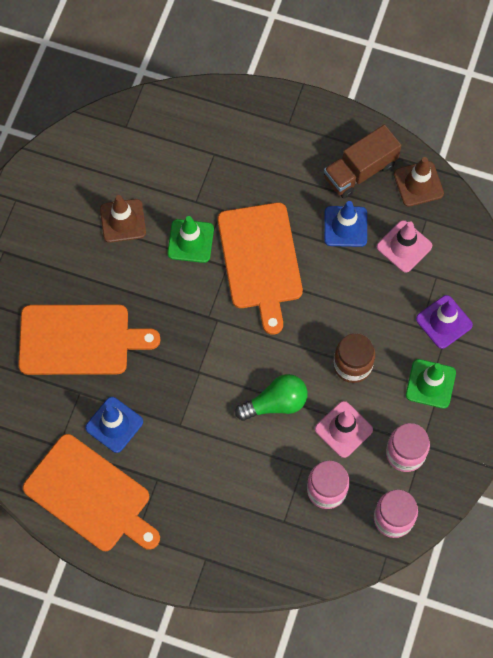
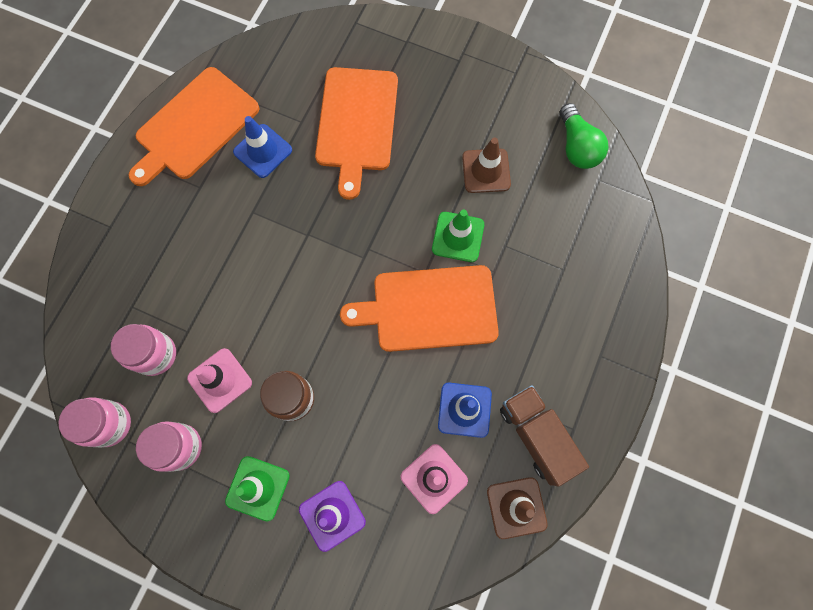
camera: 95 degrees right, 5 degrees up
(275, 403) = (261, 310): green light bulb -> green light bulb (577, 146)

